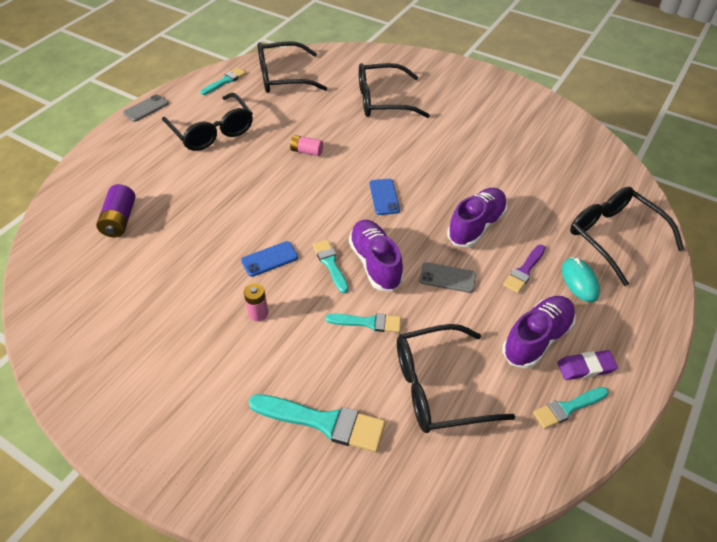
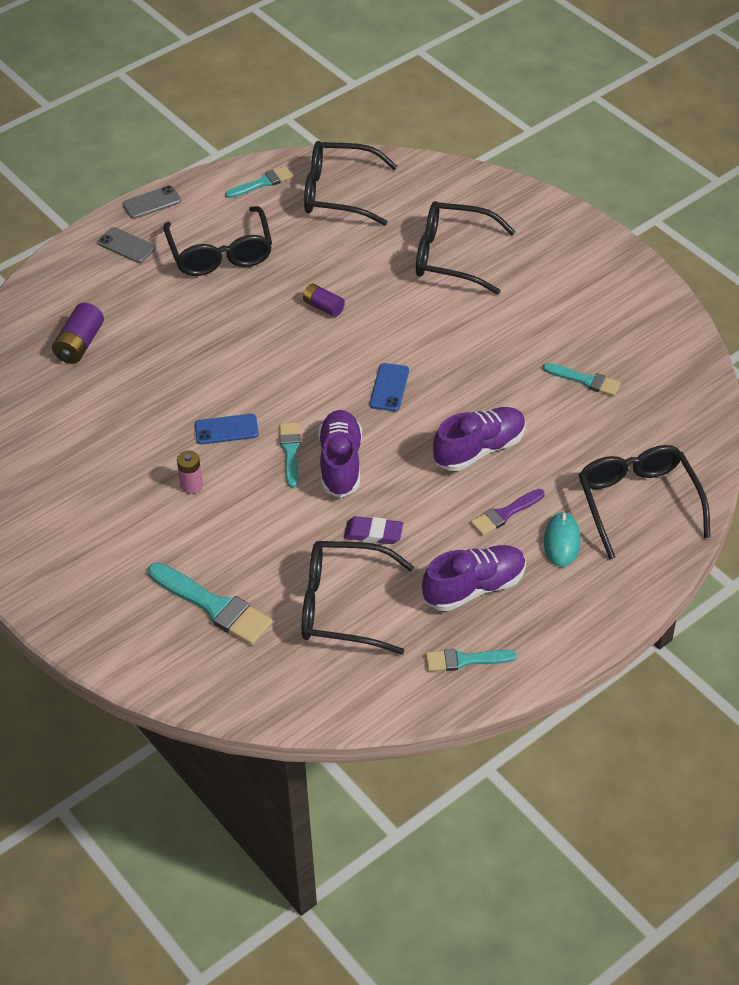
camera: 20 degrees right, 0 degrees up
(306, 151) = (323, 307): pink battery -> purple battery
(368, 322) = (302, 524): turquoise brush -> turquoise brush (585, 380)
(447, 278) = (413, 499): grey phone -> grey phone (126, 246)
(585, 367) = (509, 628): purple eraser -> purple eraser (373, 533)

